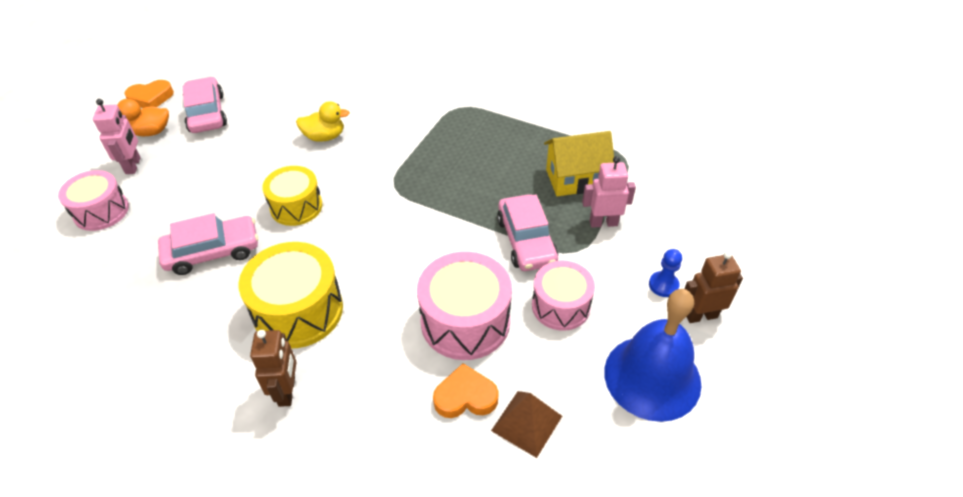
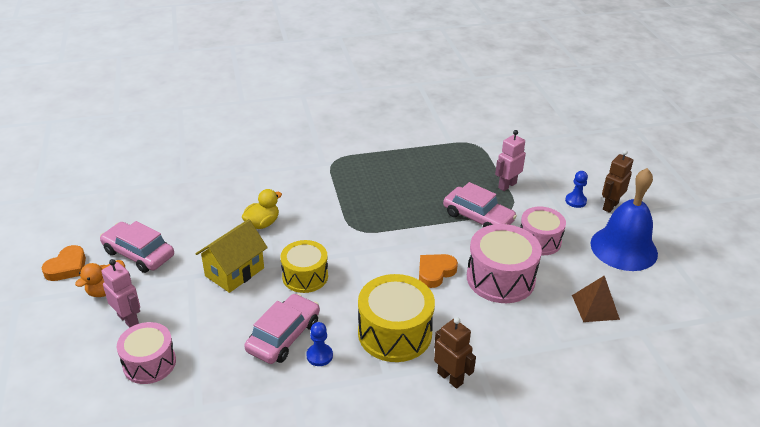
camera: 40 degrees left, 10 degrees down
(215, 289) = (319, 356): none -> blue pawn
(465, 396) = (550, 315): orange heart -> orange heart (435, 272)
(575, 179) = (462, 169): yellow house -> yellow house (234, 272)

